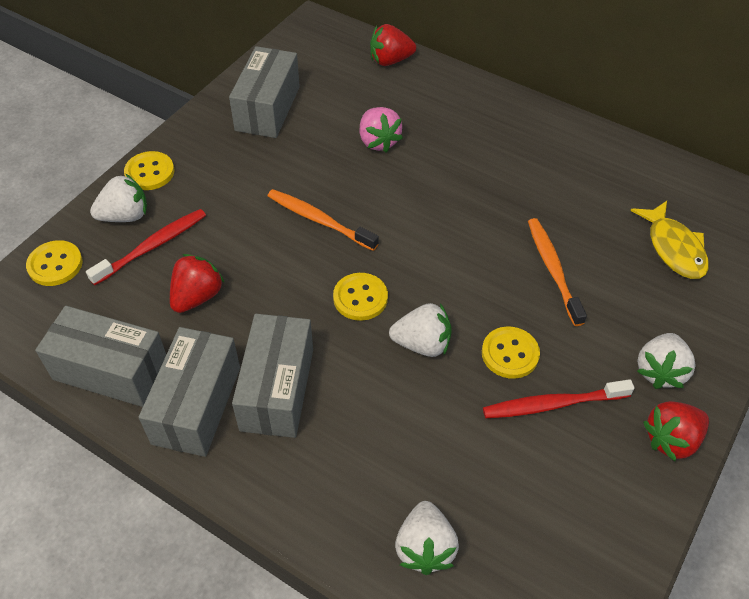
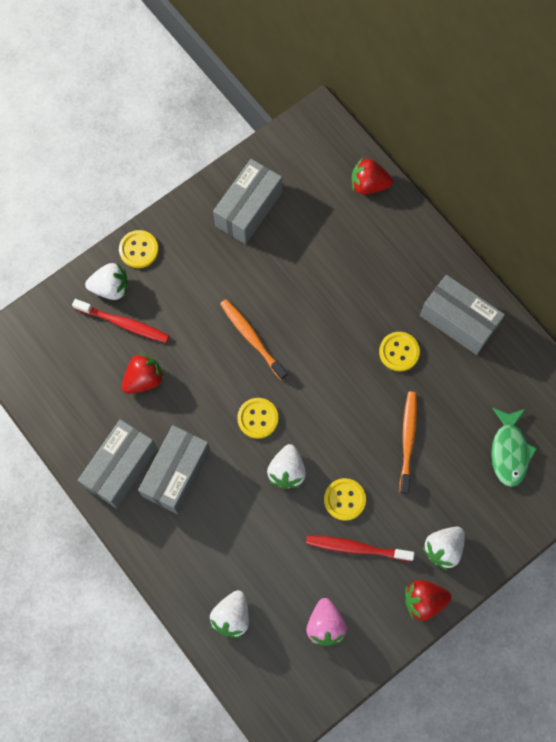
camera: 20 degrees right, 20 degrees up
(55, 264) = (52, 318): yellow button -> yellow button (399, 352)
(111, 370) = (71, 422): grey box -> grey box (458, 321)
(152, 246) = (124, 323): red toothbrush -> red toothbrush turned 45 degrees clockwise
(378, 141) = (325, 273): pink strawberry -> pink strawberry (325, 625)
(422, 344) = (287, 471): white strawberry -> white strawberry turned 75 degrees clockwise
(673, 248) = (509, 451): yellow fish -> green fish

